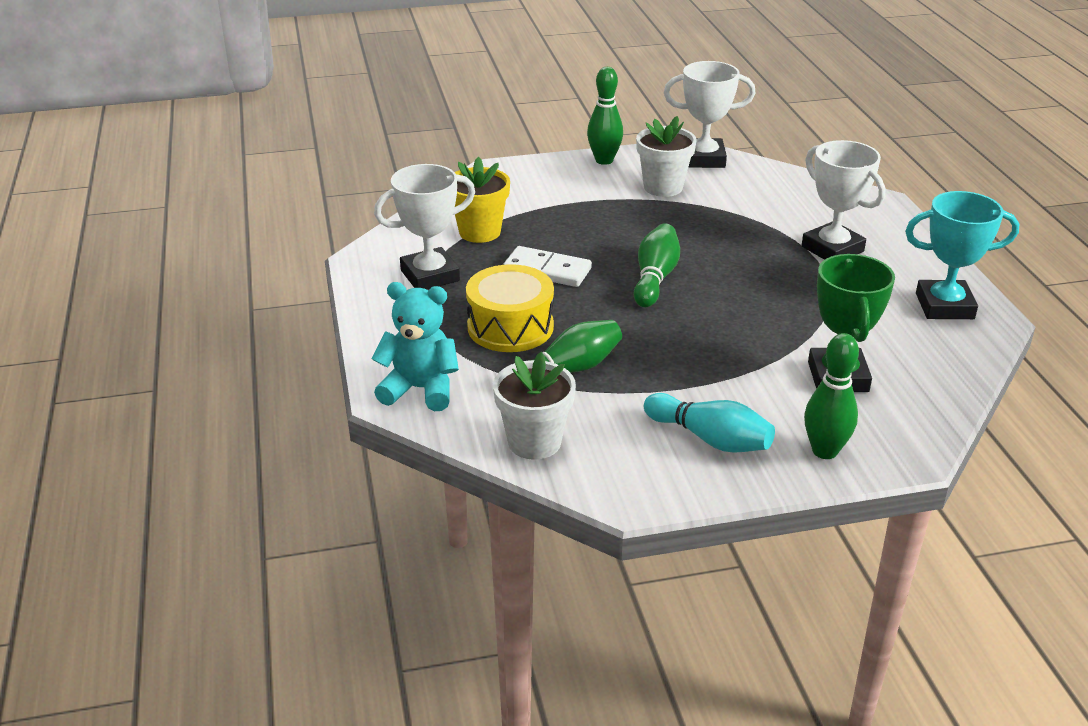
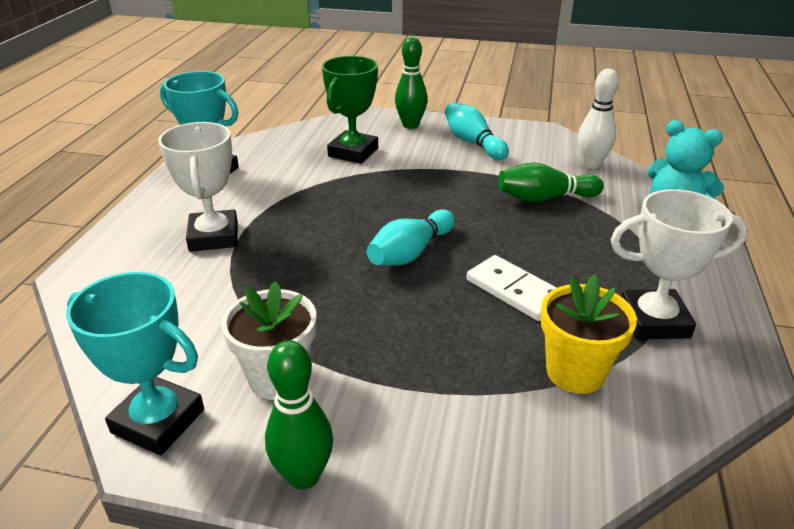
camera: 155 degrees left, 0 degrees up
(510, 327) = (579, 242): yellow drum -> none
(534, 442) = (591, 164): white flower pot -> white bowling pin
(655, 278) = (410, 253): green bowling pin -> turquoise bowling pin
(703, 159) = (158, 421): white trophy -> turquoise trophy

